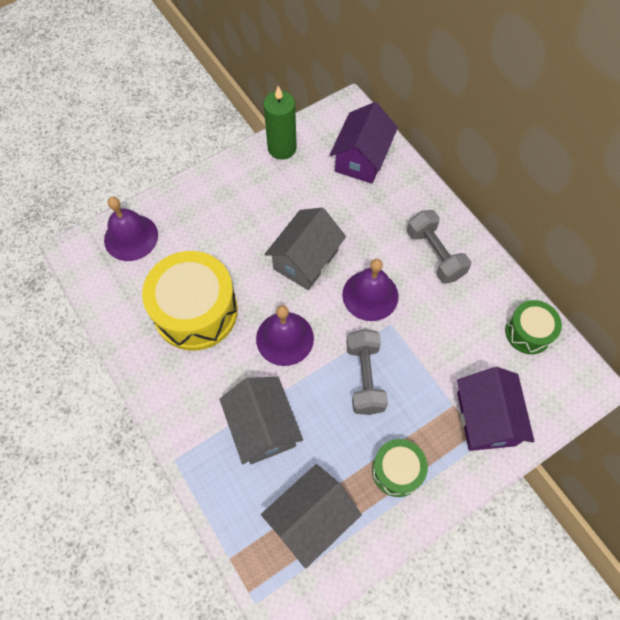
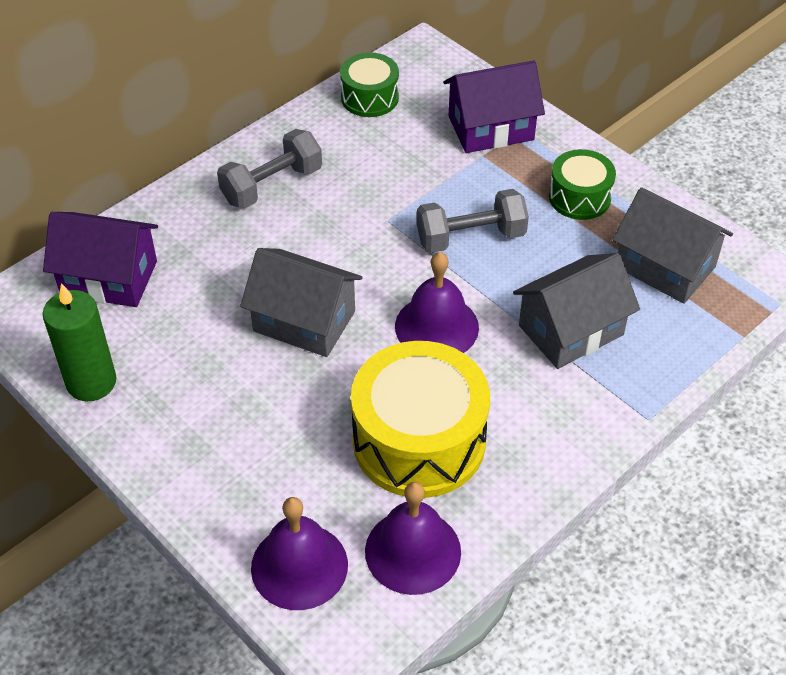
camera: 100 degrees left, 15 degrees down
(370, 295) = (349, 244): purple bell -> purple bell (413, 551)

